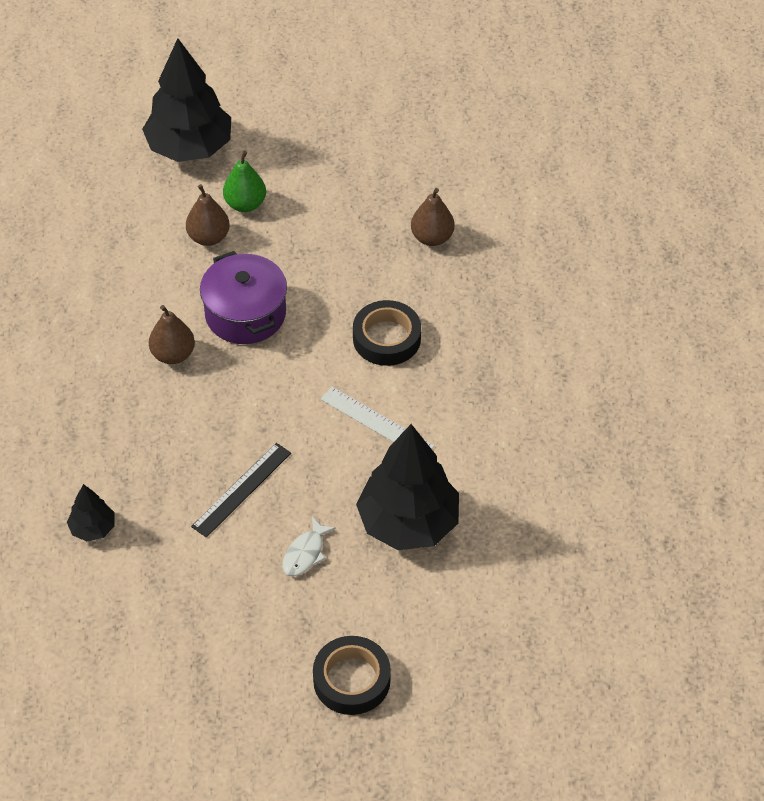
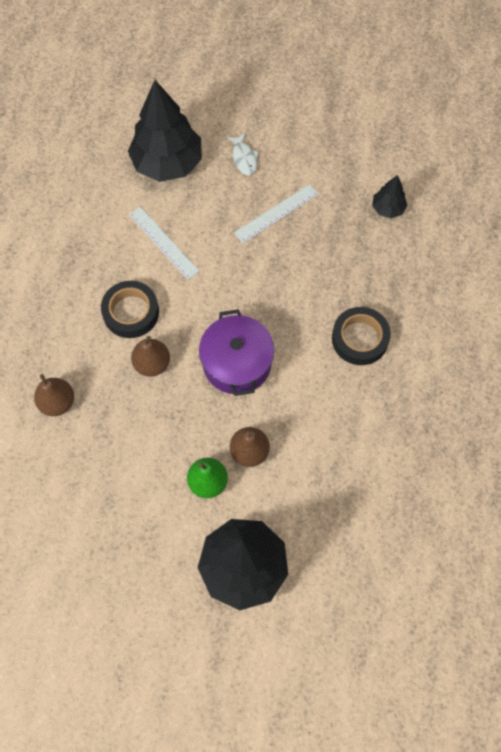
camera: 165 degrees left, 15 degrees up
(173, 354) = (304, 338): brown pear -> brown pear (152, 364)
(241, 489) = (276, 213): black ruler -> white ruler
(305, 553) = (244, 158): white fish -> white fish turned 120 degrees clockwise
(351, 680) = (238, 74): black tape -> black tape (359, 339)

